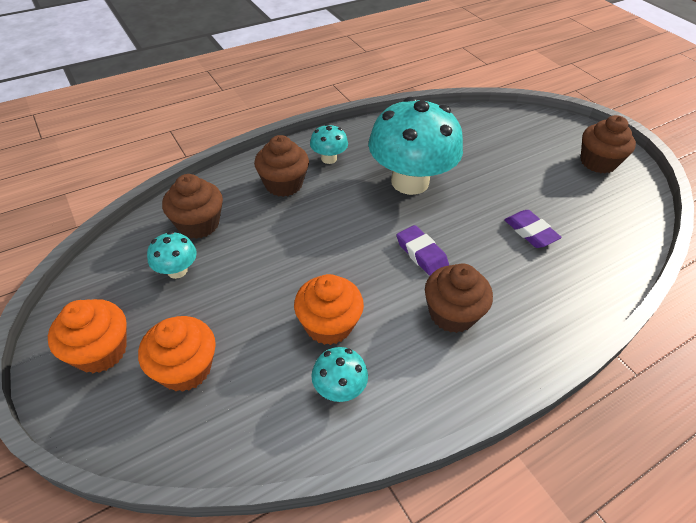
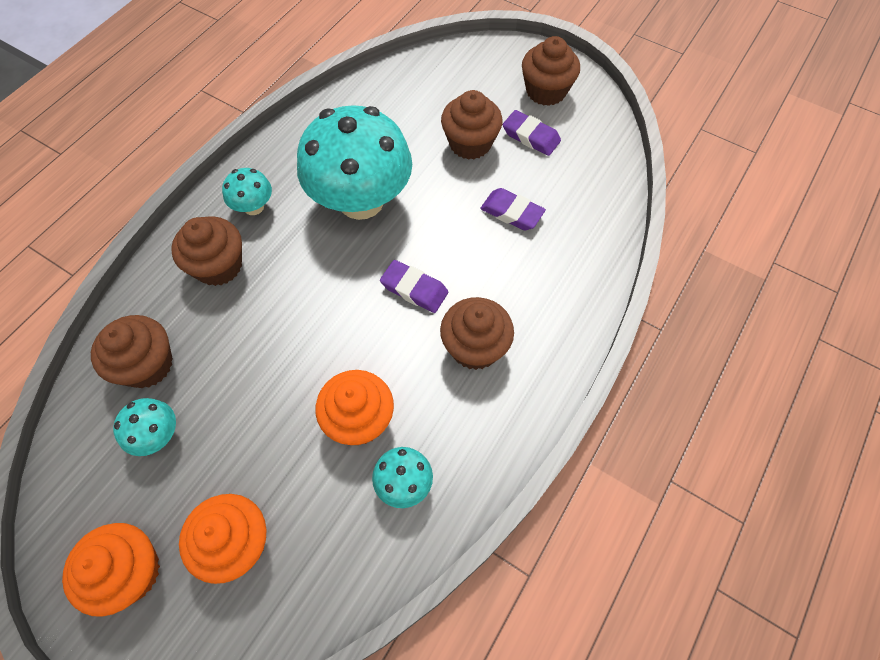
camera: 25 degrees left, 15 degrees up
(516, 175) = (470, 143): none -> brown cupcake
(571, 187) = (531, 136): none -> purple eraser

